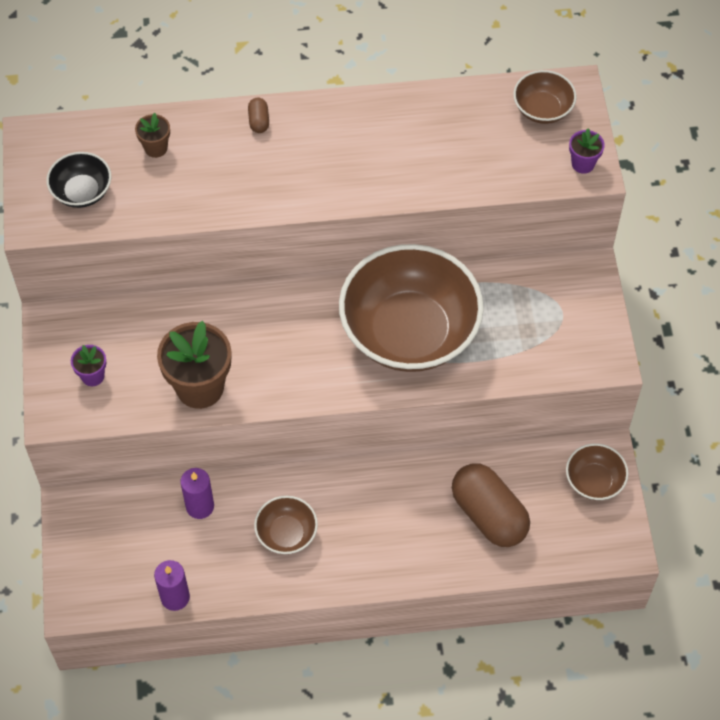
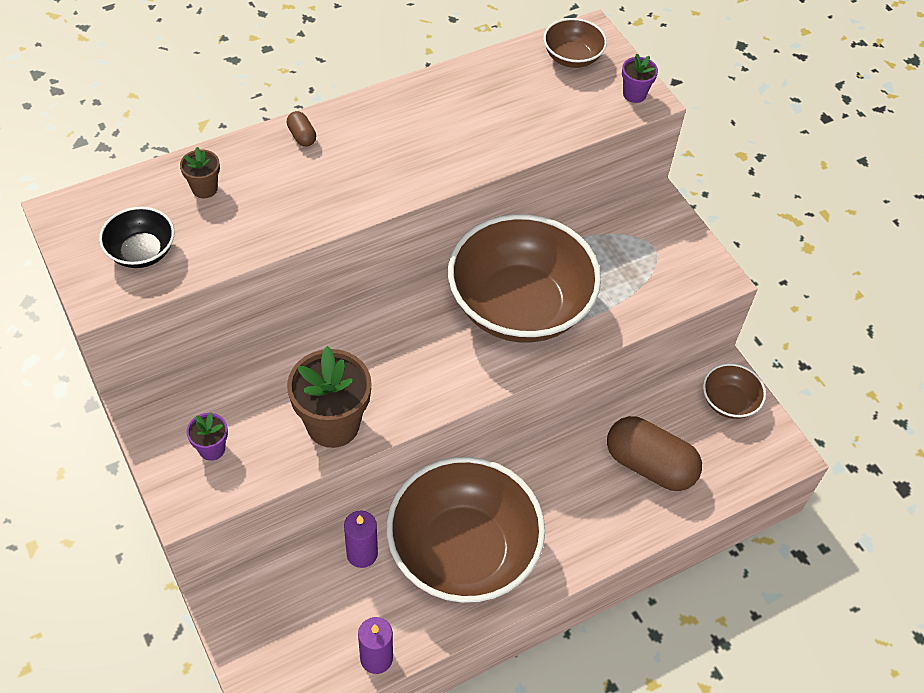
camera: 25 degrees left, 5 degrees down
(286, 533) = (463, 551): brown bowl -> brown bowl, size x2.24

